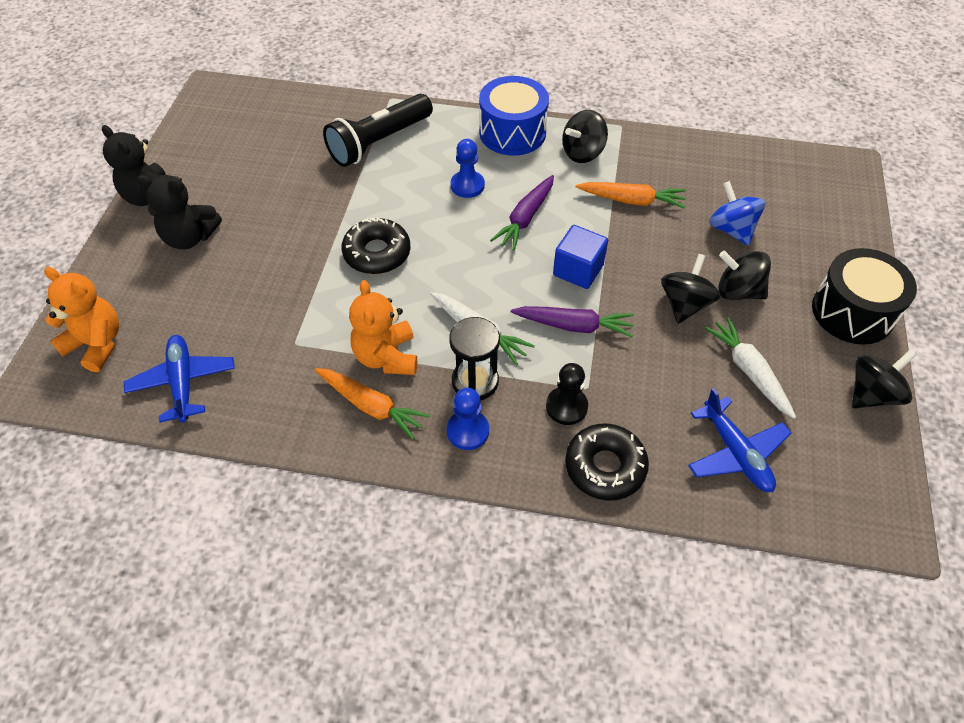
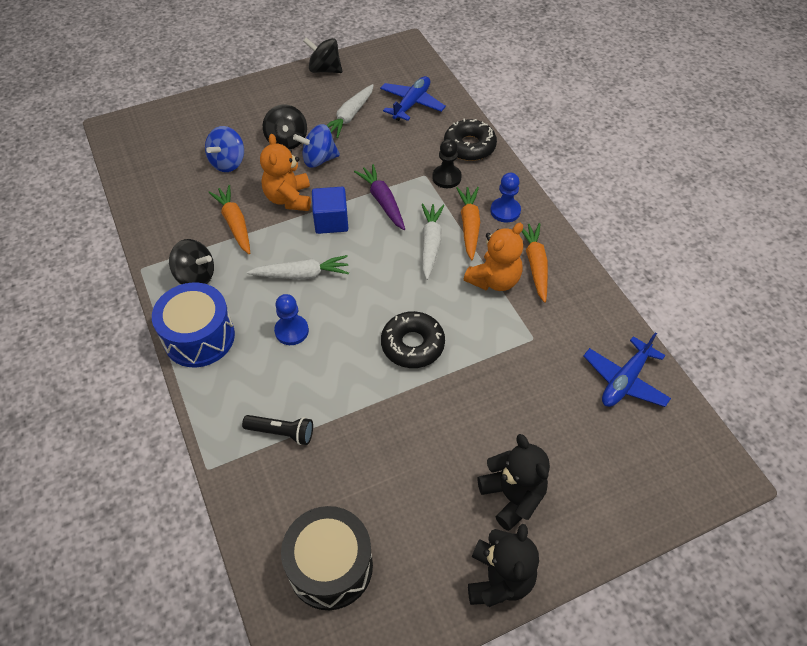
camera: 125 degrees left, 0 degrees up
(96, 344) = (658, 468): orange teddy bear -> orange teddy bear (289, 198)
(379, 142) = (281, 432): black flashlight -> black flashlight, size x0.53
(475, 381) = (469, 226): black hourglass -> orange carrot
(525, 218) = (301, 274): purple carrot -> white carrot
(684, 304) = (319, 159): black spinning top -> blue spinning top
(852, 312) = (265, 91): black drum -> black drum (330, 566)

